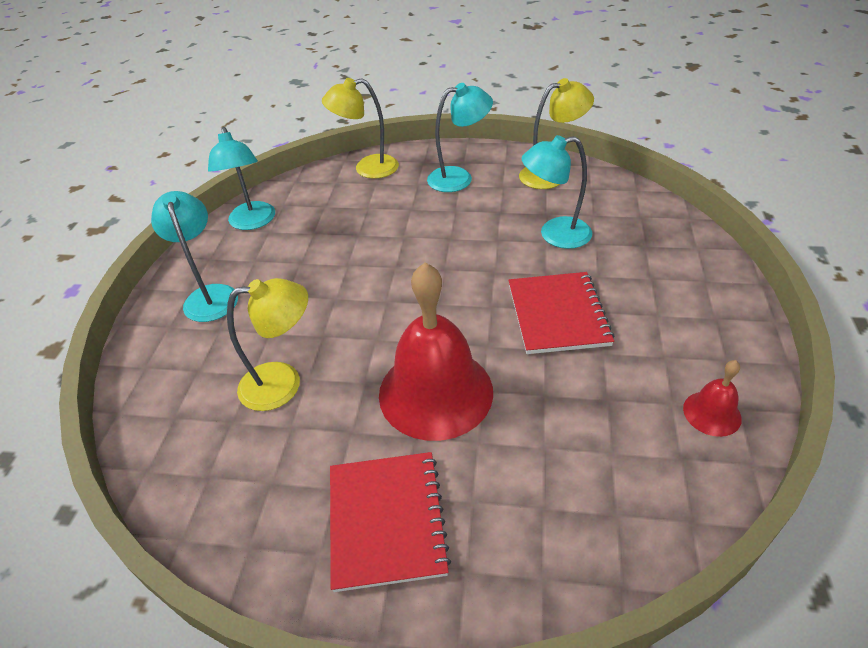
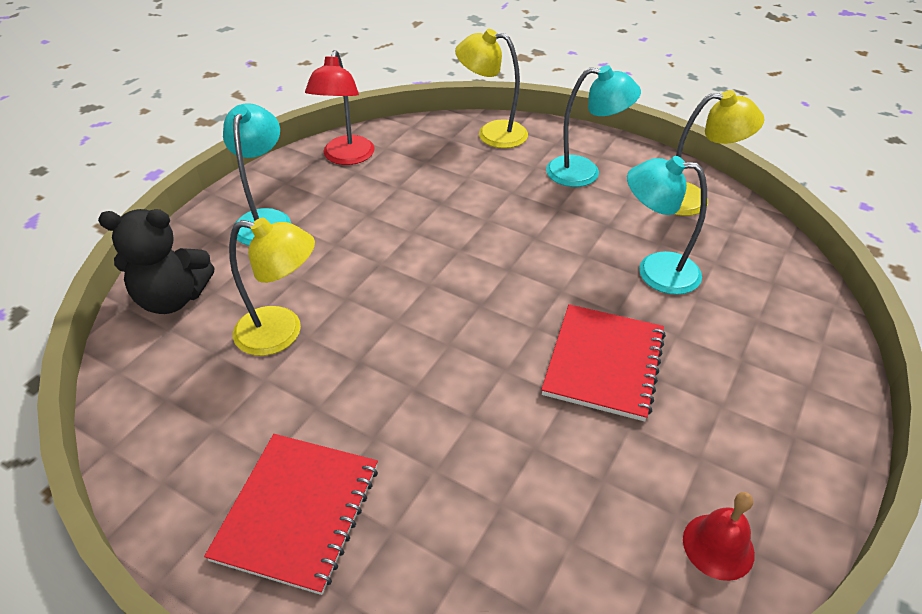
camera: 20 degrees right, 0 degrees up
(162, 390) = (173, 298): none -> black teddy bear
(253, 222) = (346, 157): turquoise lamp -> red lamp
(435, 392) = (422, 399): red bell -> none

